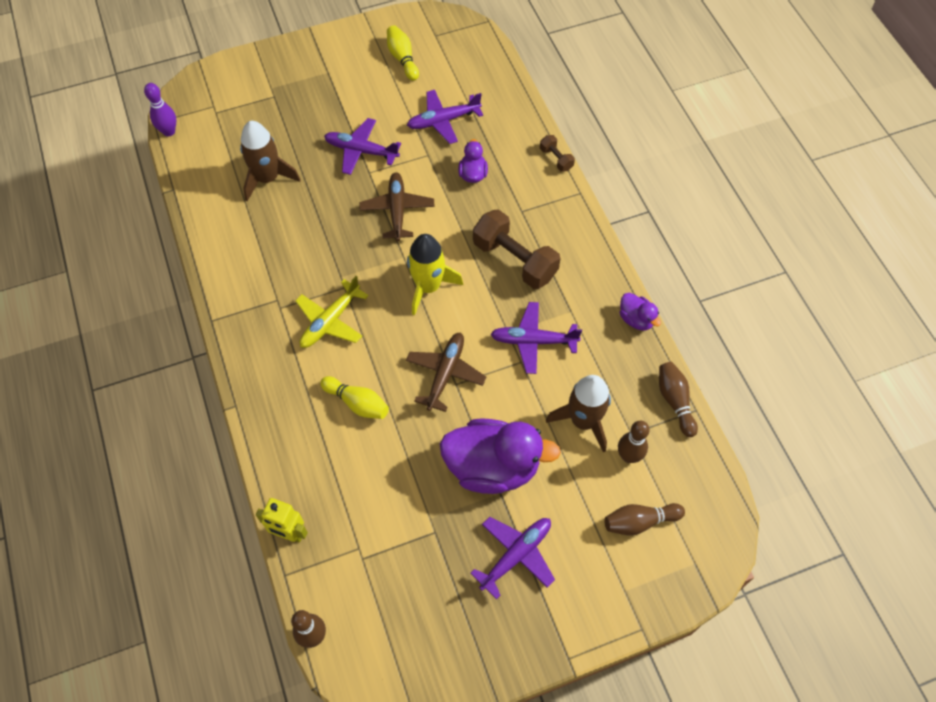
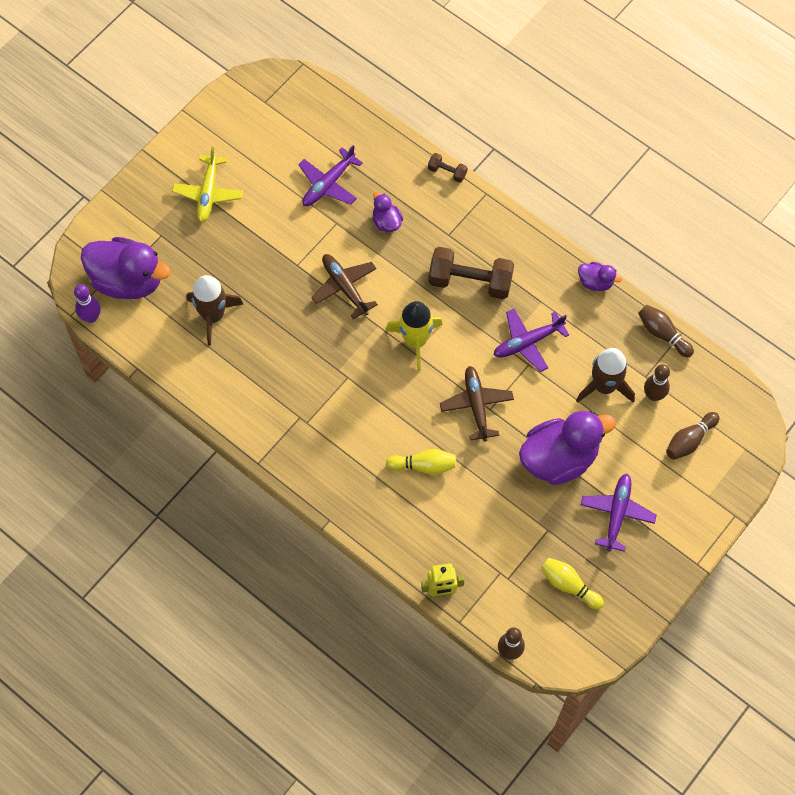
camera: 30 degrees left, 5 degrees up
(220, 118) = (128, 280): none -> purple duck
(330, 321) = (356, 411): yellow plane -> yellow plane (208, 193)
(361, 151) = (276, 248): purple plane -> none
(402, 59) = (251, 140): yellow bowling pin -> yellow bowling pin (569, 585)

